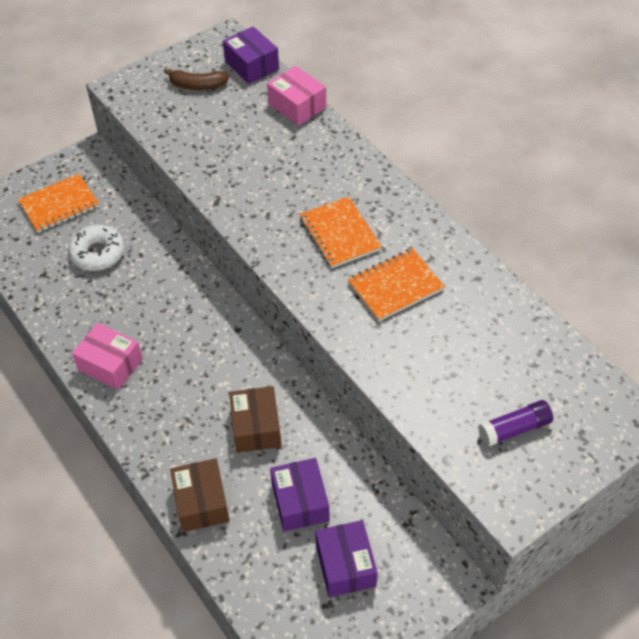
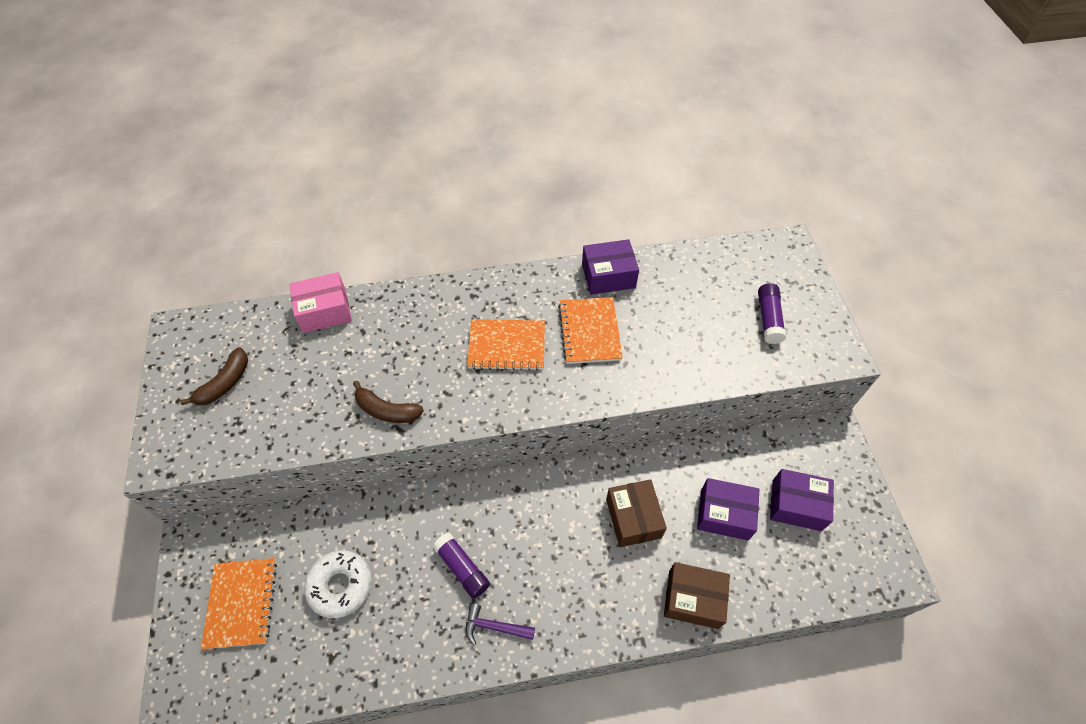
camera: 65 degrees left, 5 degrees up
(110, 364) = (494, 627): pink box -> purple hammer
(148, 322) = (462, 568): none -> purple glue stick
(229, 185) = (386, 410): none -> brown banana
(251, 65) = (238, 324): purple box -> purple box (608, 276)
(256, 427) = (633, 518): brown box -> brown box turned 60 degrees clockwise

